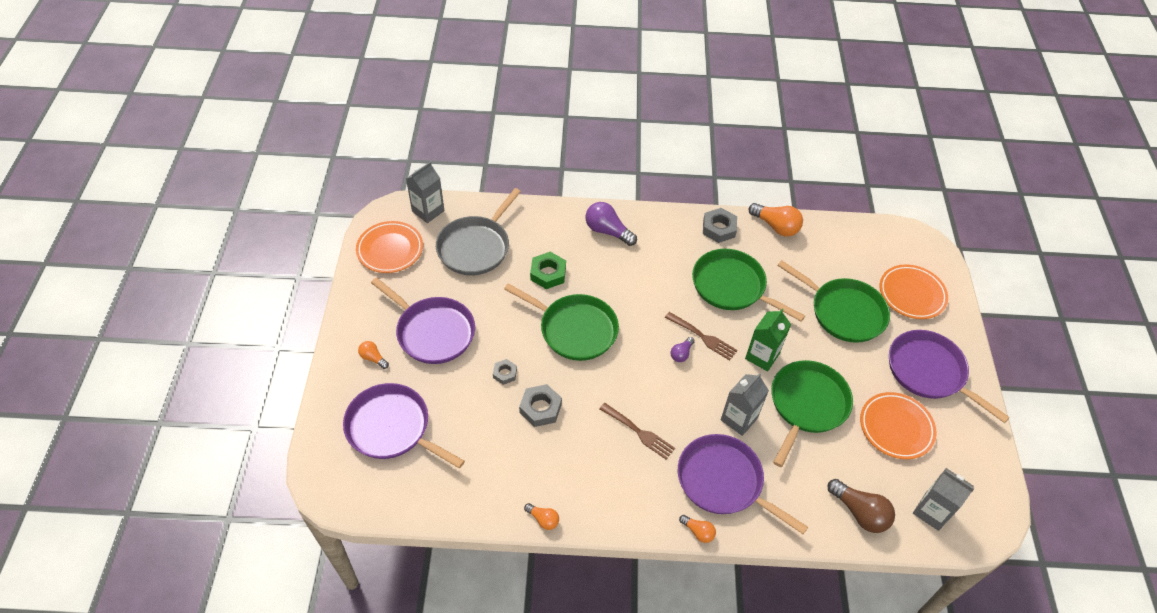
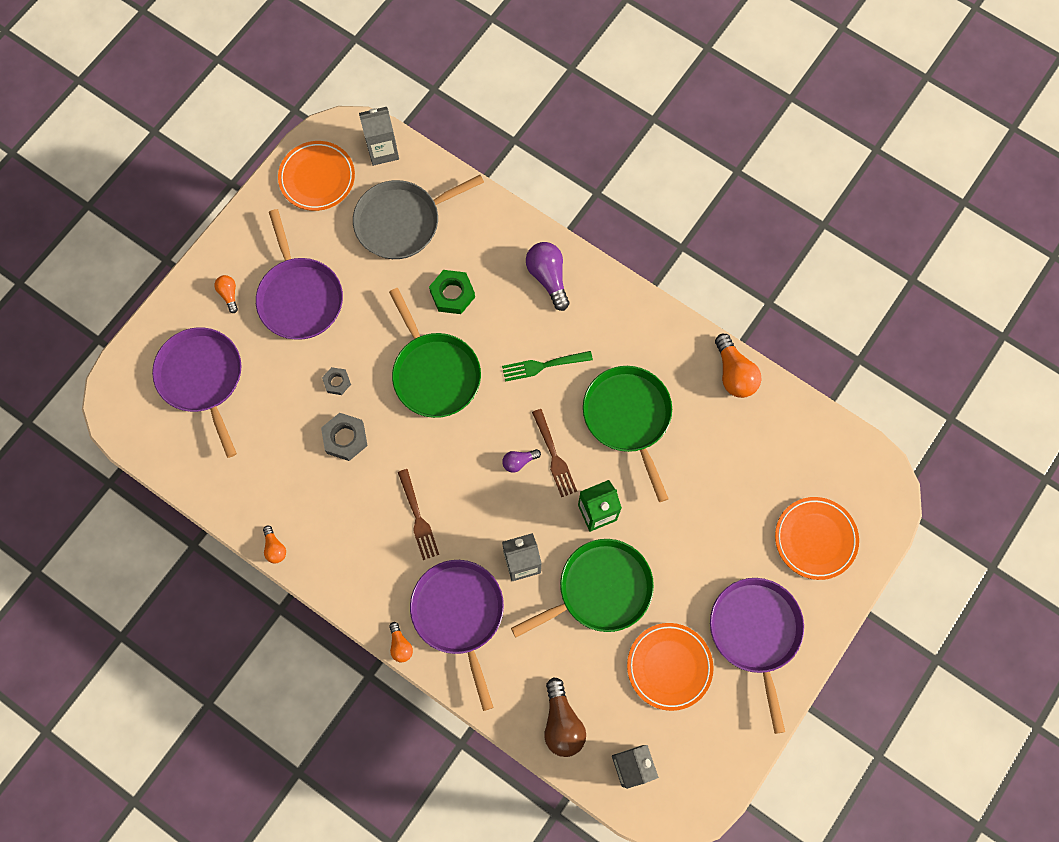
camera: 35 degrees right, 20 degrees up
(648, 285) = (543, 365): none -> green fork
(719, 228) = (669, 341): grey nut -> none
(843, 312) = (723, 515): green pan -> none

